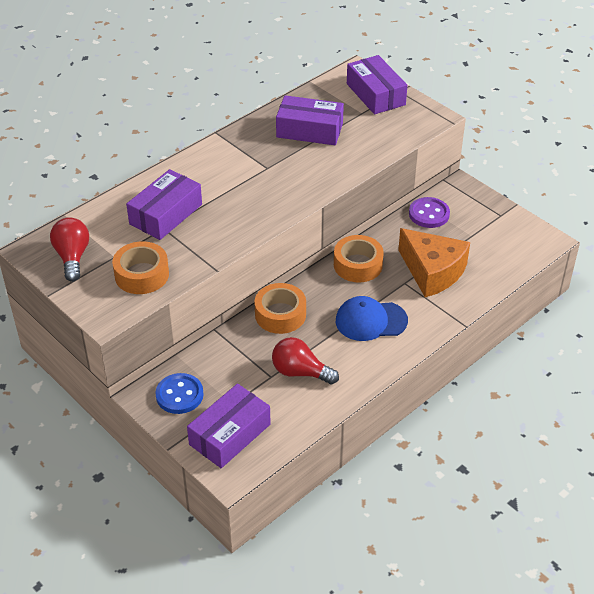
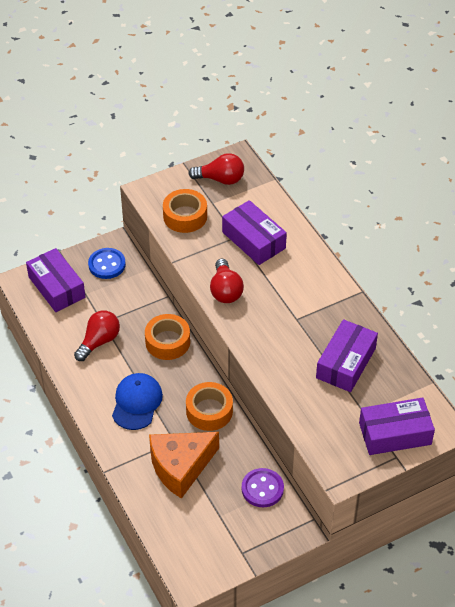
camera: 105 degrees right, 5 degrees up
(246, 222) = (225, 291): none -> red light bulb

